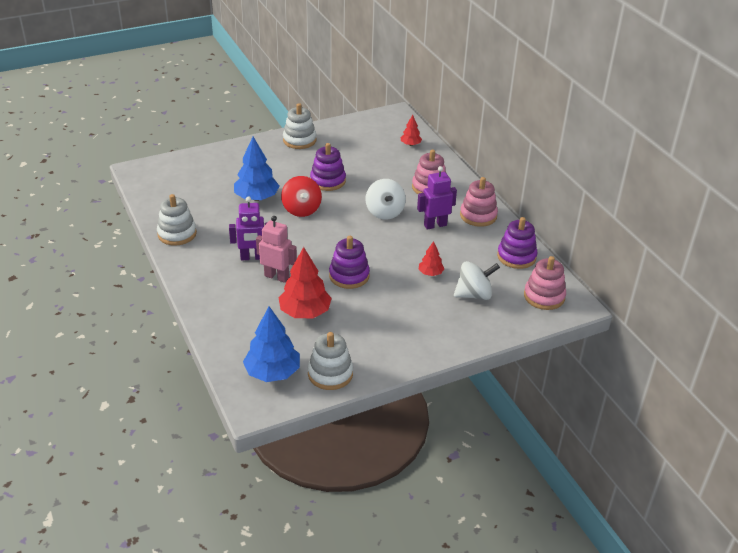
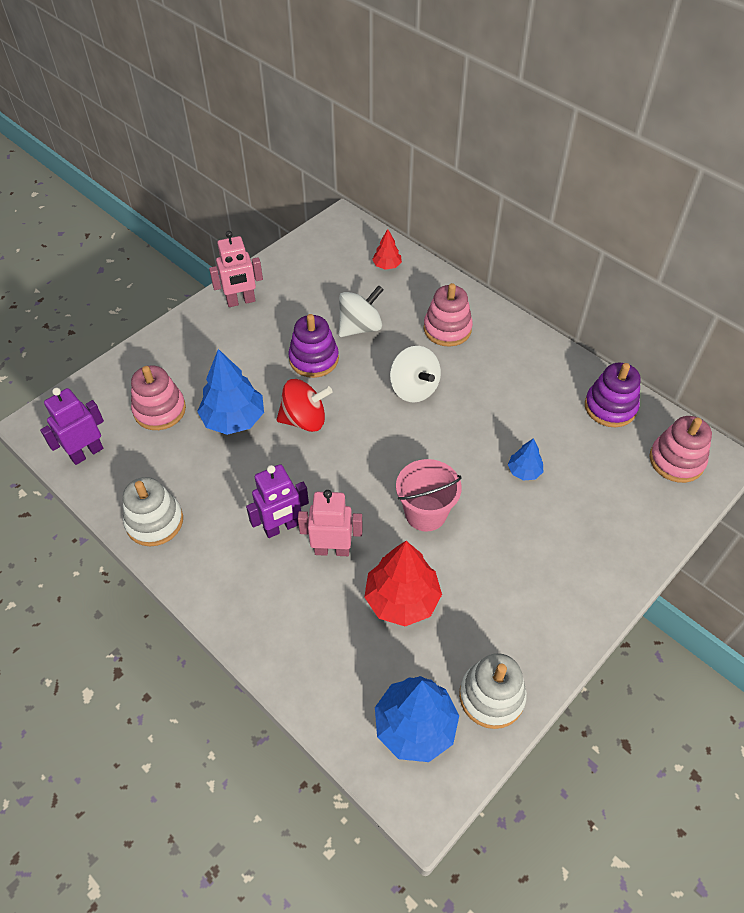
camera: 20 degrees left, 15 degrees up
(299, 140) = (241, 301): white stacking toy -> pink robot
(301, 209) = (304, 420): red spinning top -> red spinning top turned 60 degrees counterclockwise
(349, 276) = (425, 513): purple stacking toy -> pink bucket
(430, 273) = (524, 471): red tree -> blue tree
(435, 225) = (487, 389): purple robot -> purple robot (86, 453)
(474, 294) = (595, 488): white spinning top -> white spinning top (360, 327)
(478, 215) = (530, 356): pink stacking toy -> pink stacking toy (160, 410)

